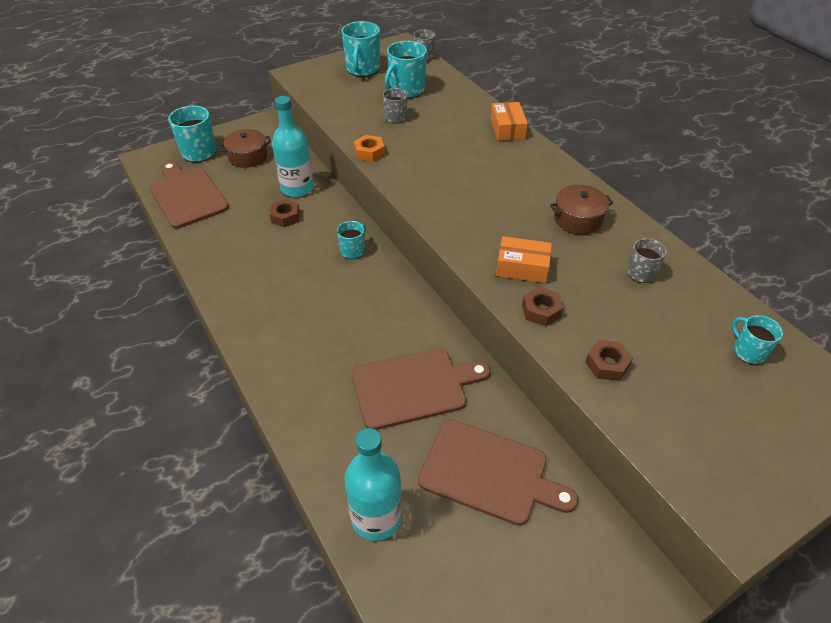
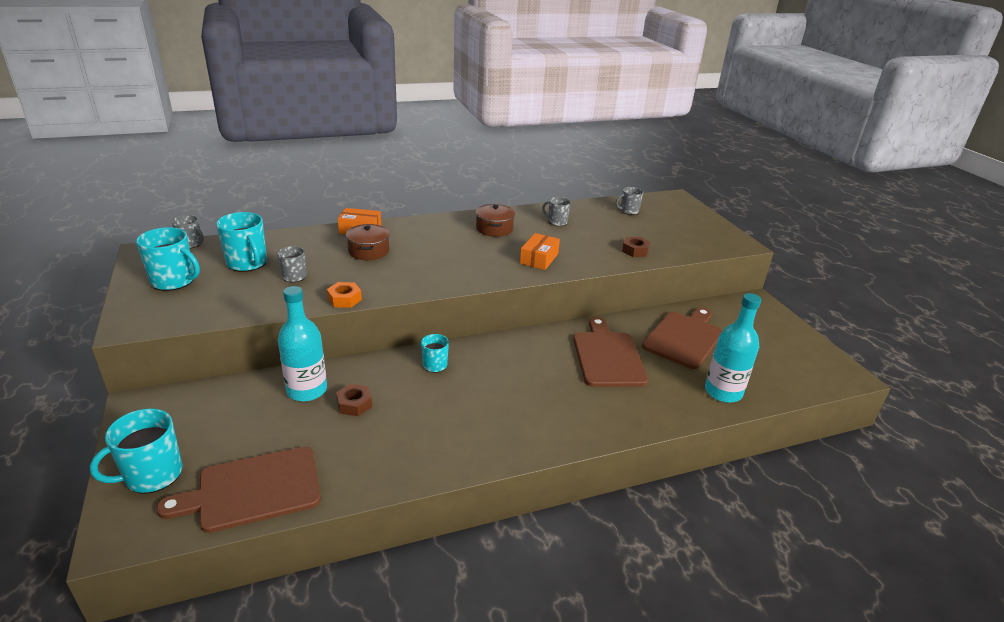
camera: 80 degrees left, 15 degrees down
(248, 157) = (208, 425): brown pot -> brown pot (368, 251)
(541, 310) = (584, 261): brown nut -> none
(748, 351) = (628, 211): turquoise mug -> grey mug

